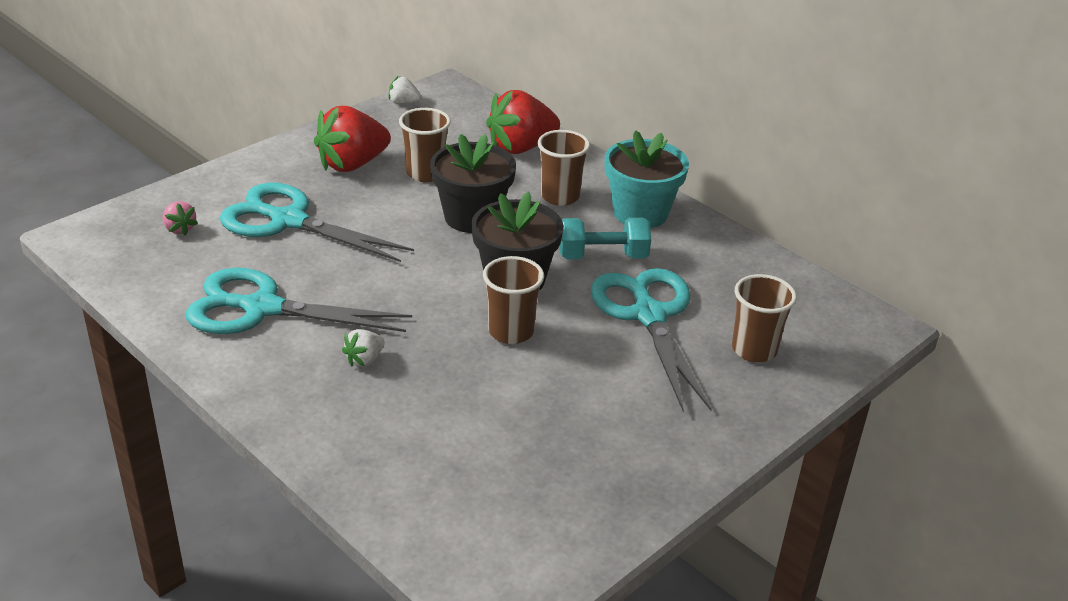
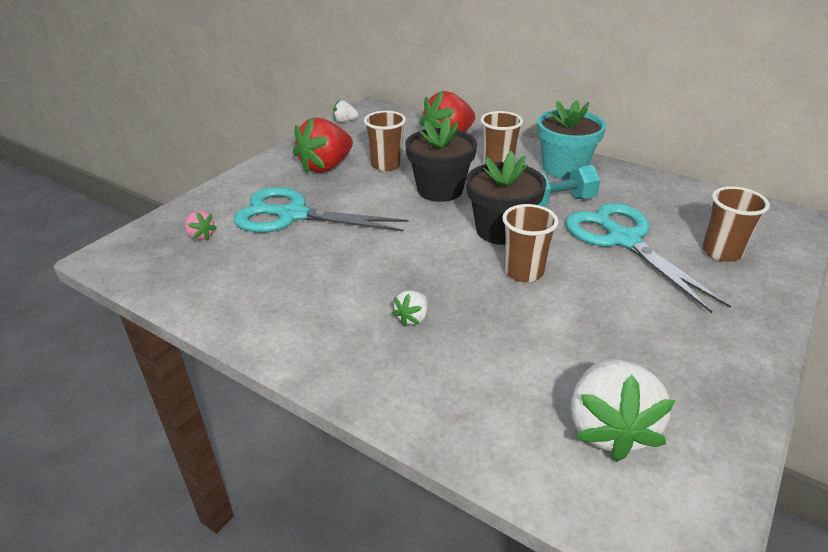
camera: 10 degrees left, 0 degrees up
(262, 308) = (300, 289): turquoise scissors -> none
(499, 499) = (609, 428): none -> white strawberry

